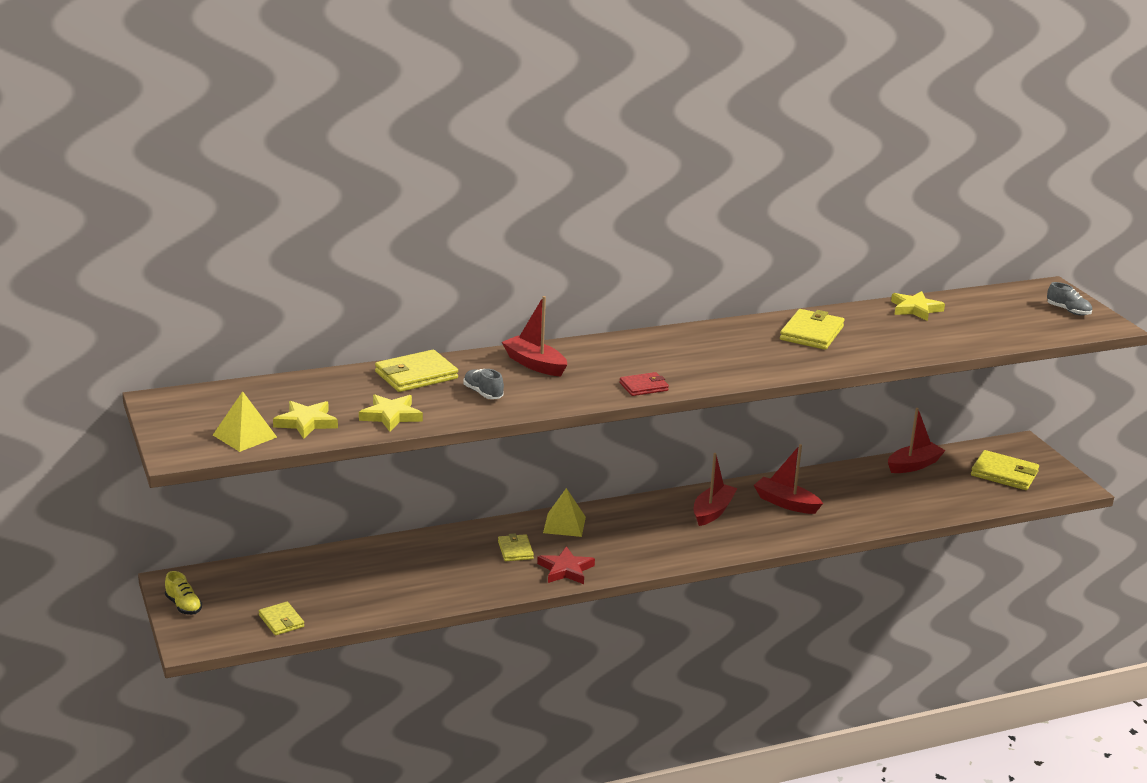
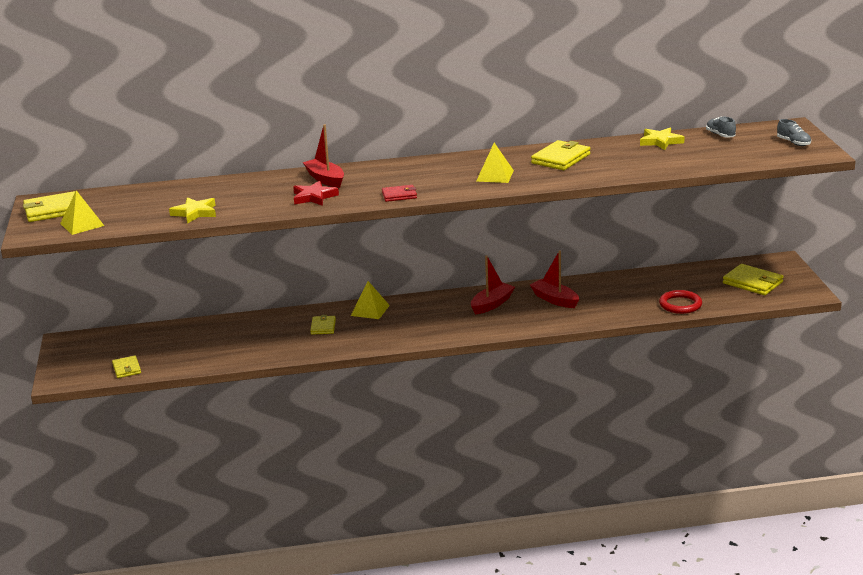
camera: 15 degrees right, 0 degrees up
(183, 606) = (63, 356): yellow shoe -> none
(306, 423) = (131, 216): yellow star -> none
(416, 375) = (231, 186): yellow wallet -> yellow wallet (53, 210)
(483, 393) = (273, 198): grey shoe -> grey shoe (720, 135)
(566, 570) = (354, 342): red star -> red star (314, 197)
(746, 357) = (495, 175): none -> yellow pyramid
(913, 465) = (677, 274): red boat -> none
(936, 505) = (680, 305): none -> red ring

